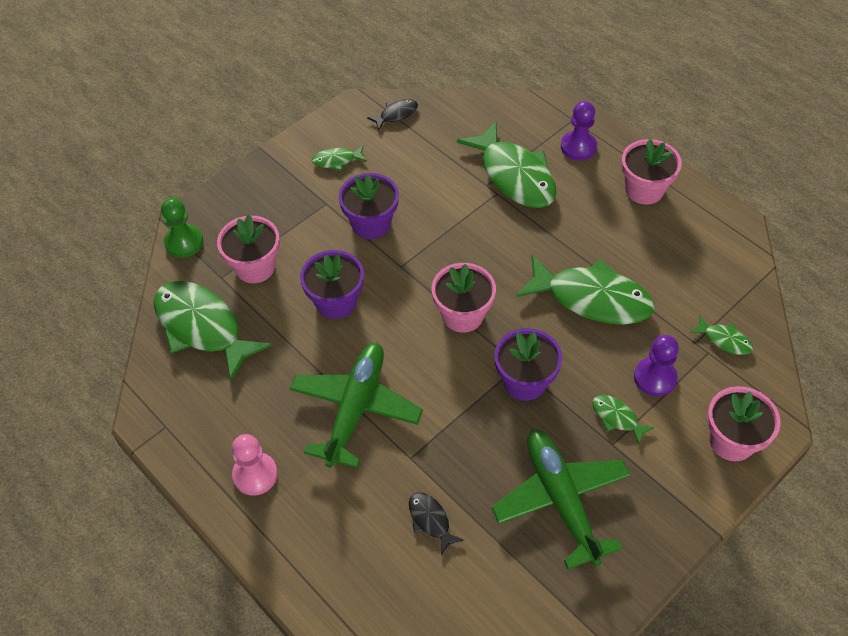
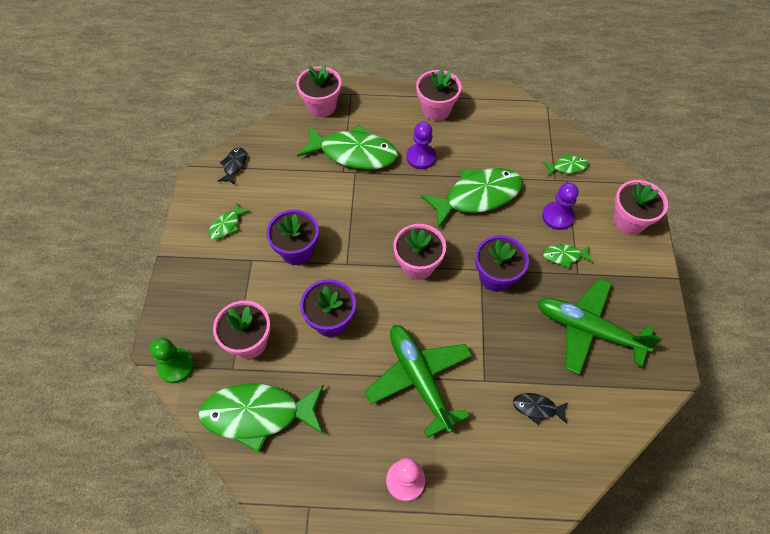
camera: 45 degrees left, 5 degrees up
(532, 113) = (321, 106): none -> pink flower pot
(578, 147) = (372, 109): purple pawn -> purple pawn (421, 157)

